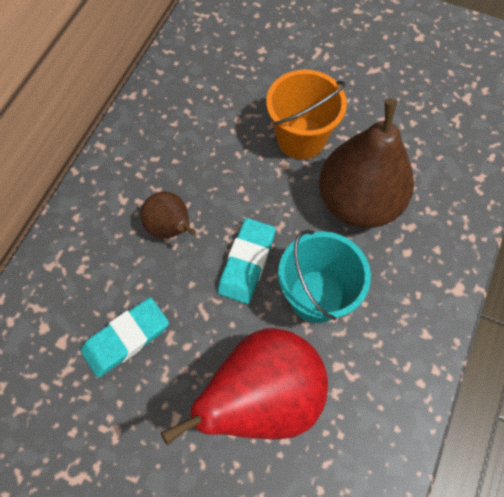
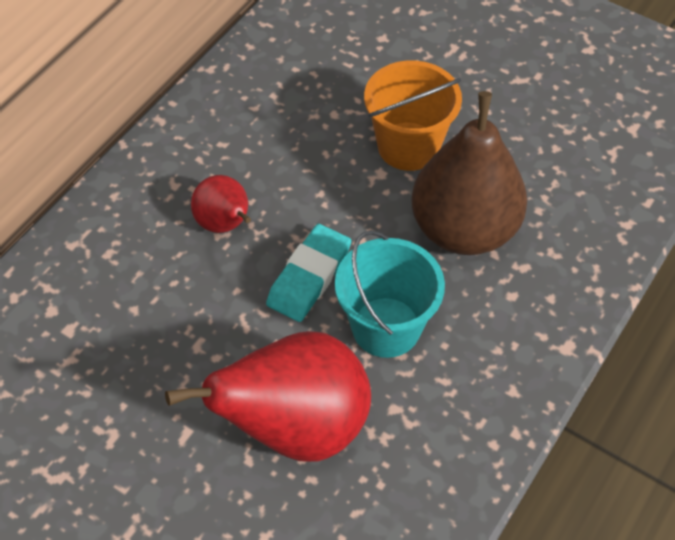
camera: 10 degrees right, 10 degrees down
(126, 338) = (146, 337): turquoise eraser -> none
(171, 228) = (225, 224): brown pear -> red pear

